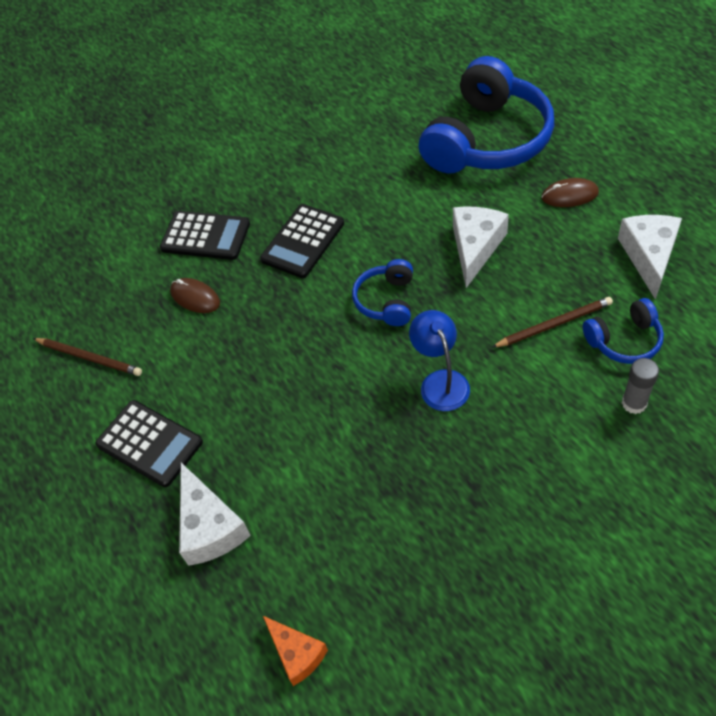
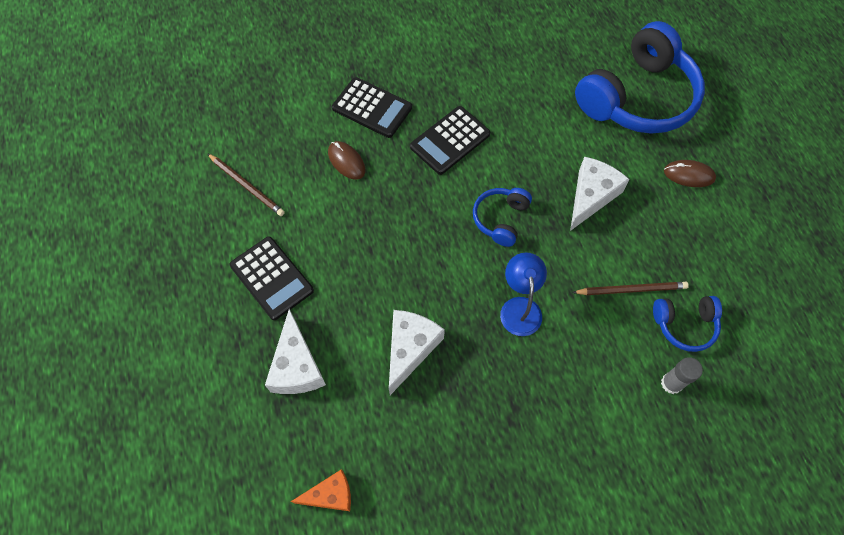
camera: 10 degrees right, 10 degrees up
(297, 653) = (330, 495): orange cheese -> orange cheese turned 75 degrees counterclockwise
(649, 256) = (735, 255): white cheese -> white cheese (410, 349)

